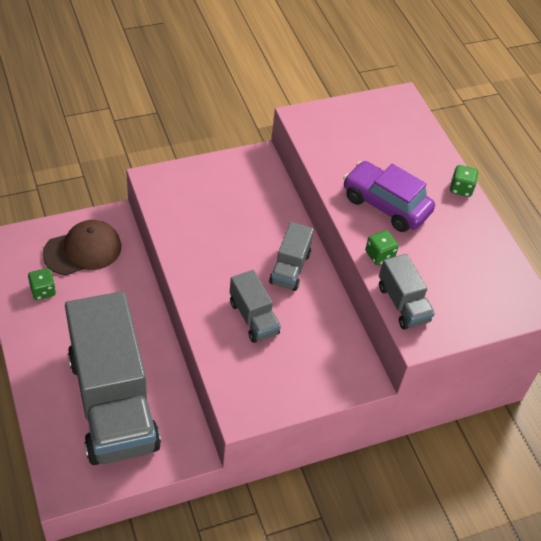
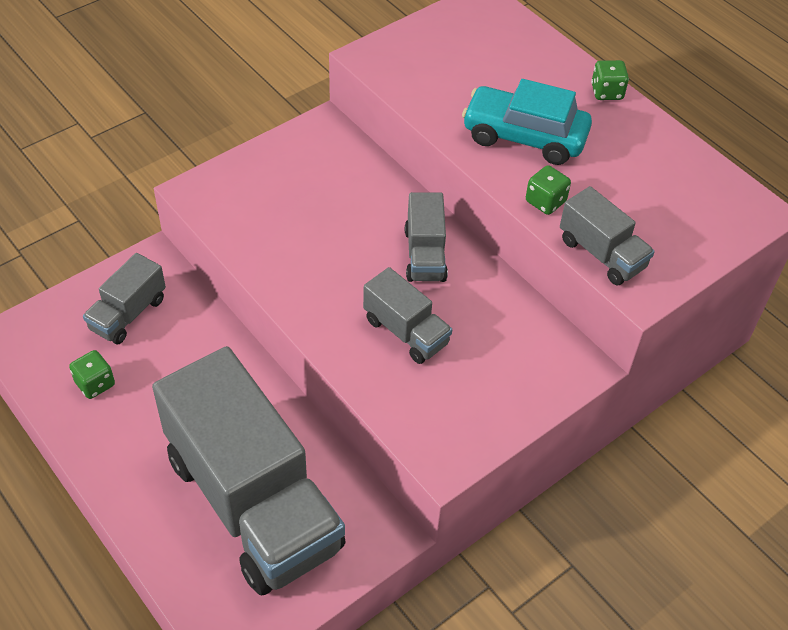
camera: 15 degrees left, 0 degrees up
(83, 250) = (128, 314): brown cap -> grey truck
(385, 205) = (524, 137): purple car -> turquoise car

